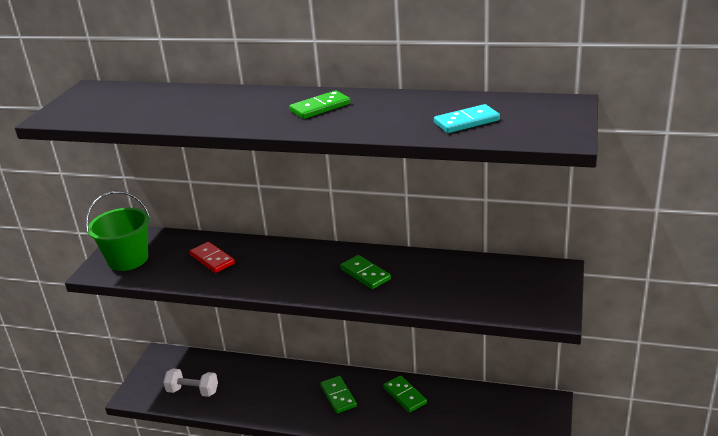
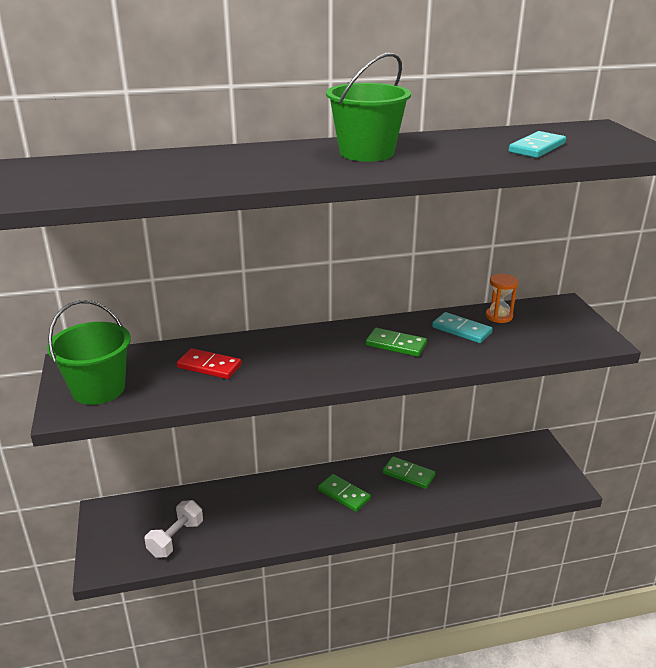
camera: 30 degrees left, 0 degrees up
(193, 391) = (176, 538): white dumbbell -> white dumbbell turned 45 degrees counterclockwise
(320, 107) = (366, 153): green domino -> green bucket
(434, 273) = (461, 330): none -> turquoise domino
(481, 268) = (499, 316): none -> orange hourglass

